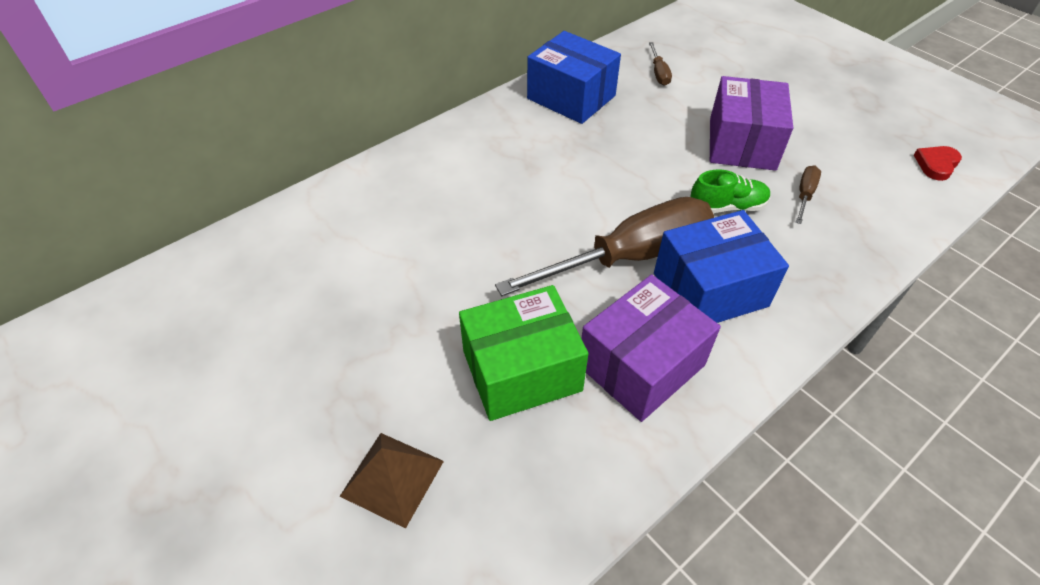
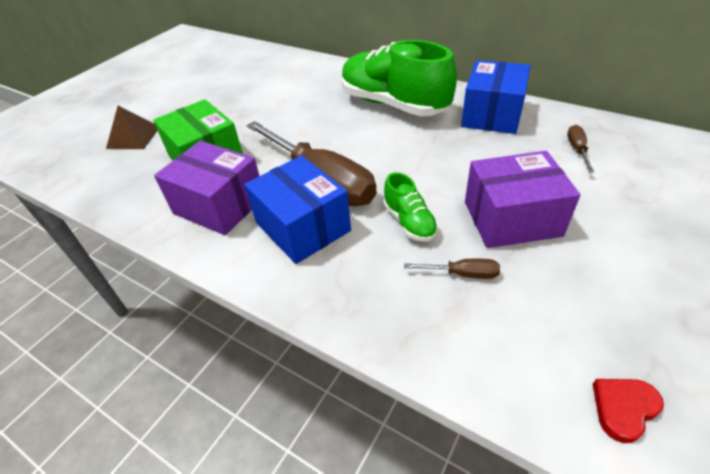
camera: 75 degrees right, 5 degrees down
(500, 158) = (393, 104): none -> green shoe
(659, 73) = (577, 149): brown screwdriver -> brown screwdriver turned 120 degrees clockwise
(936, 164) = (623, 408): red heart -> red heart turned 60 degrees counterclockwise

